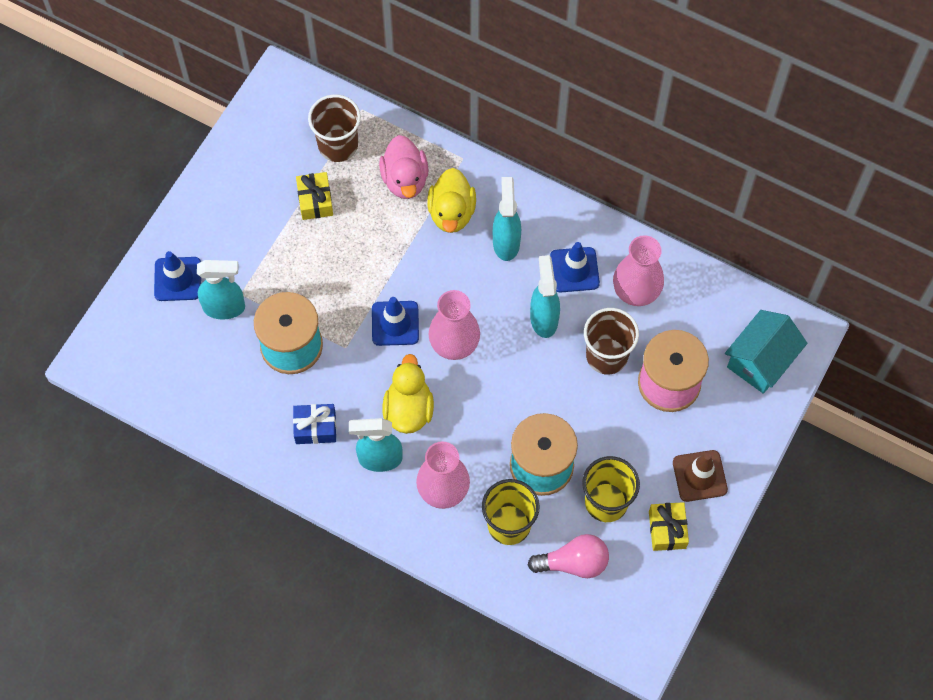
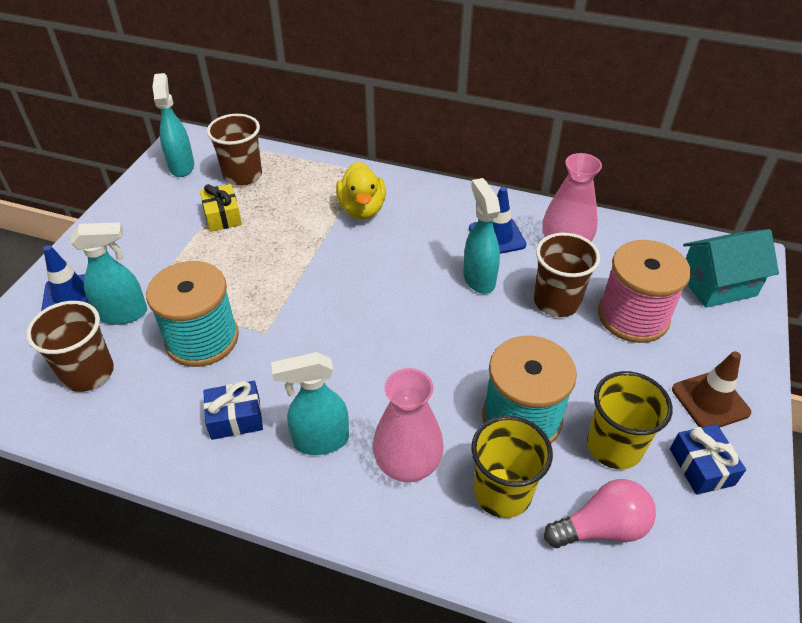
camera: 10 degrees left, 20 degrees down
(198, 365) = (88, 373): none -> brown cup
(395, 323) = (319, 303): blue traffic cone -> none
(405, 180) = (311, 191): pink duck -> none
(408, 409) = (348, 382): yellow duck -> none
(454, 344) = (388, 313): pink vase -> none
(506, 242) = (422, 224): turquoise spray bottle -> turquoise spray bottle (182, 166)
(667, 530) = (701, 467): yellow gift -> blue gift
(760, 361) = (717, 285): turquoise house -> turquoise house turned 45 degrees clockwise

